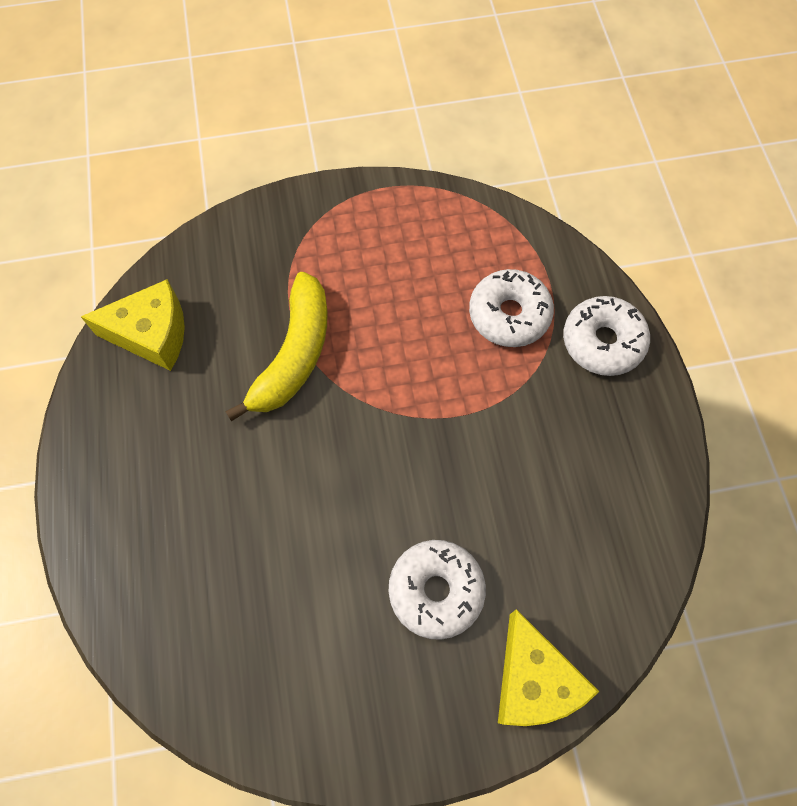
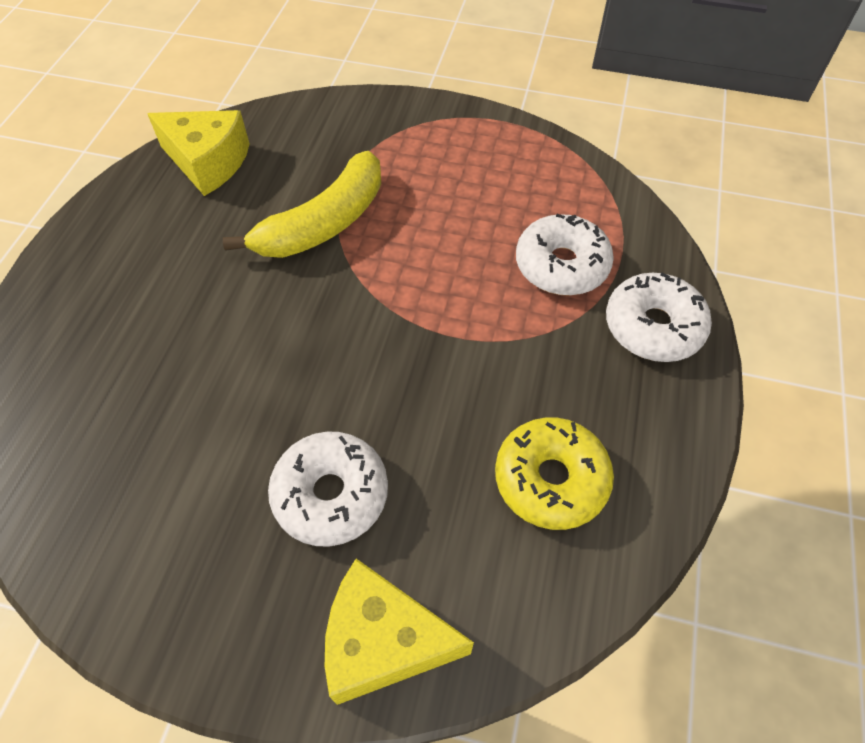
camera: 25 degrees right, 10 degrees down
(533, 680) = (383, 642): yellow cheese -> yellow cheese turned 90 degrees clockwise
(587, 504) = (551, 479): none -> yellow donut

